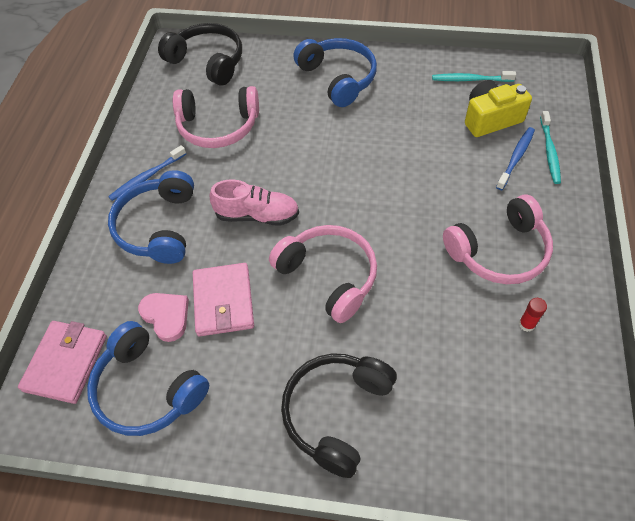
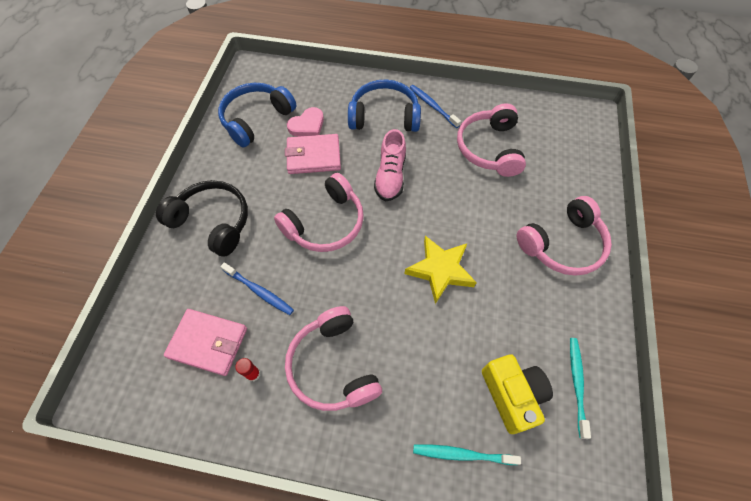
camera: 90 degrees right, 5 degrees up
(66, 363) = (283, 79): pink wallet -> pink wallet (208, 343)
(208, 62) = (572, 138): black headphones -> none
(338, 78) = (562, 245): blue headphones -> pink headphones
(377, 167) = (440, 270): none -> yellow star
(516, 157) = (453, 411): blue toothbrush -> blue toothbrush (259, 291)

